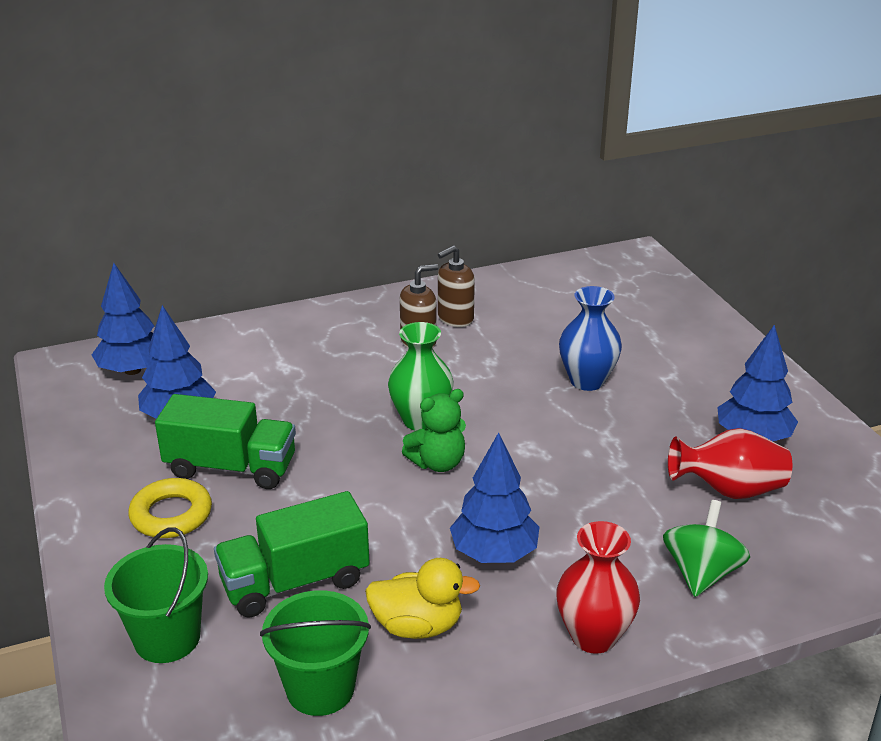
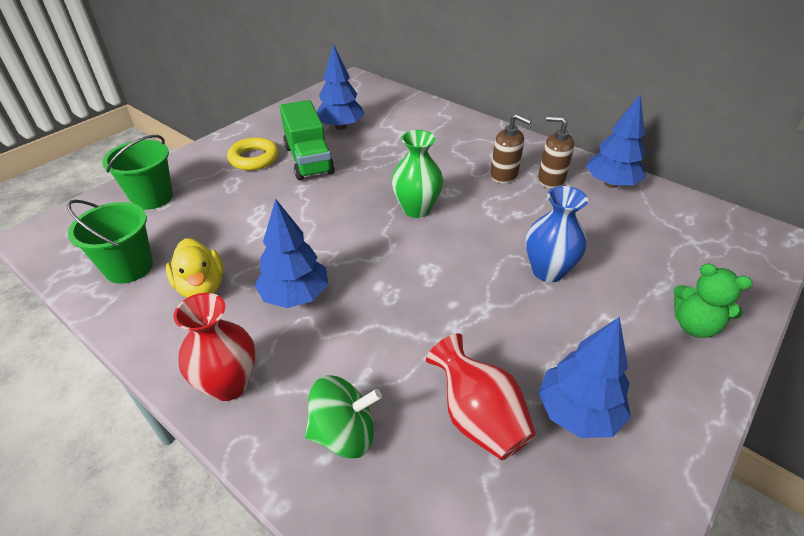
camera: 60 degrees right, 10 degrees up
(132, 370) = (368, 98): blue tree -> blue tree (610, 184)
(295, 582) = (219, 221): green truck -> none
(438, 463) = (376, 233): green teddy bear -> green teddy bear (694, 326)

